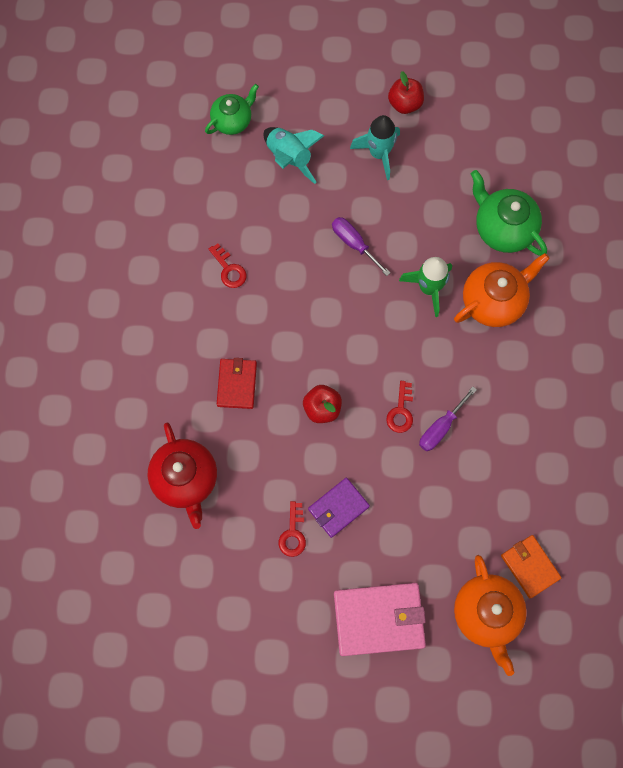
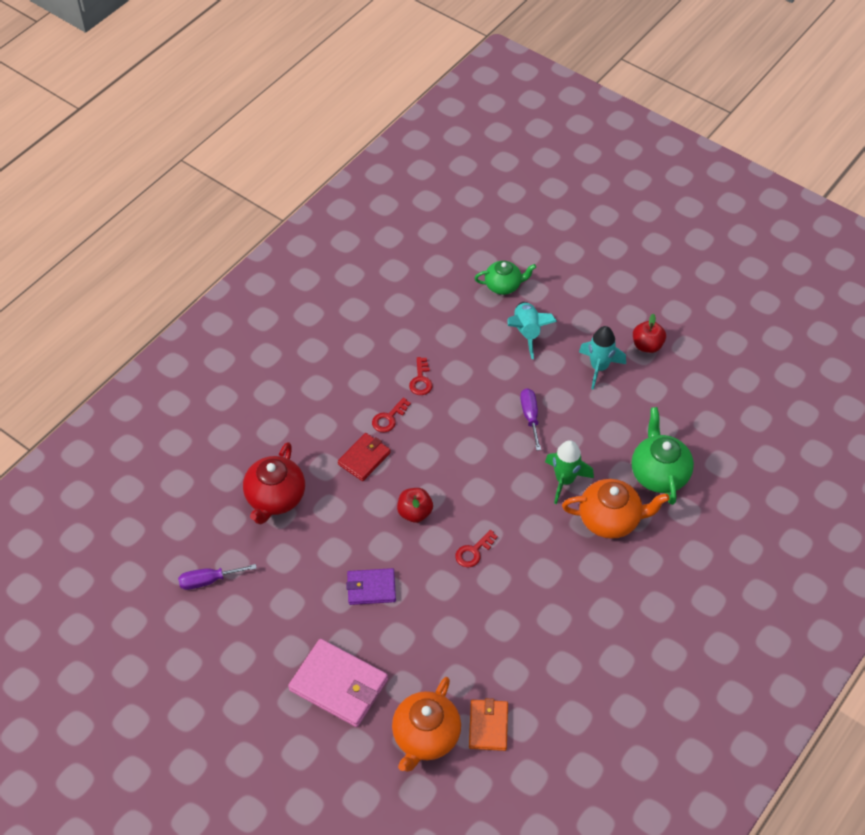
camera: 35 degrees right, 20 degrees down
(293, 533) = (323, 584): red key -> red key (389, 418)
(441, 427) = (496, 582): purple screwdriver -> purple screwdriver (208, 580)

